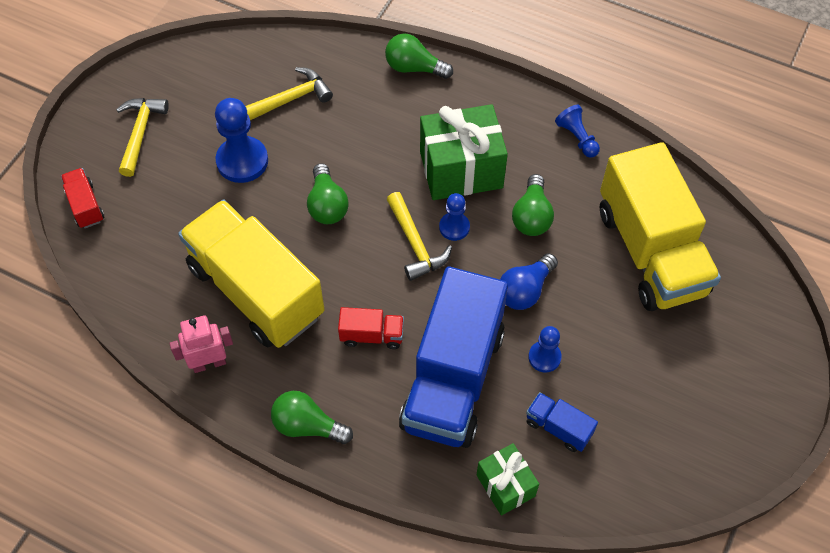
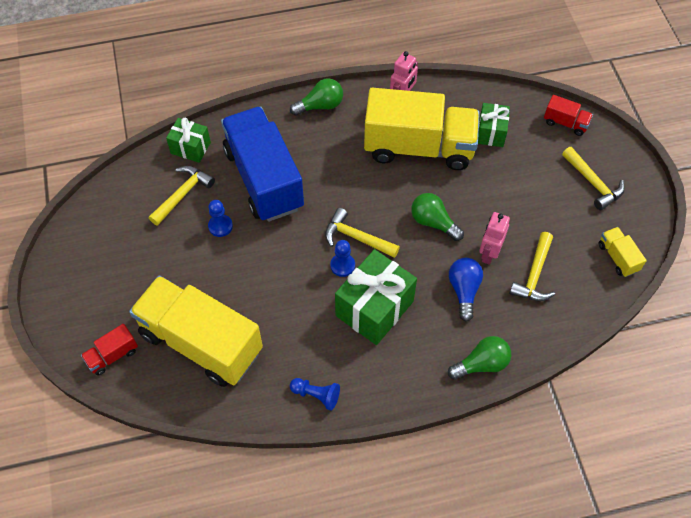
camera: 140 degrees right, 0 degrees up
(167, 251) = (491, 133): none -> green gift
(205, 63) = (617, 257): none -> yellow truck
(242, 161) = (514, 211): blue pawn -> none
(308, 142) = (489, 253): none -> pink robot
(372, 335) = (331, 169): red truck -> red truck (112, 355)
(525, 290) = (264, 257): blue light bulb -> blue light bulb (464, 290)
(532, 216) = (299, 309): green light bulb -> none
(558, 428) = (183, 194): blue truck -> yellow hammer

